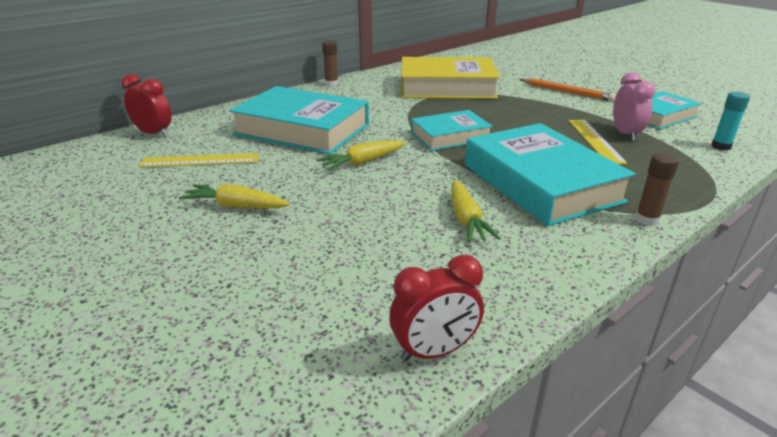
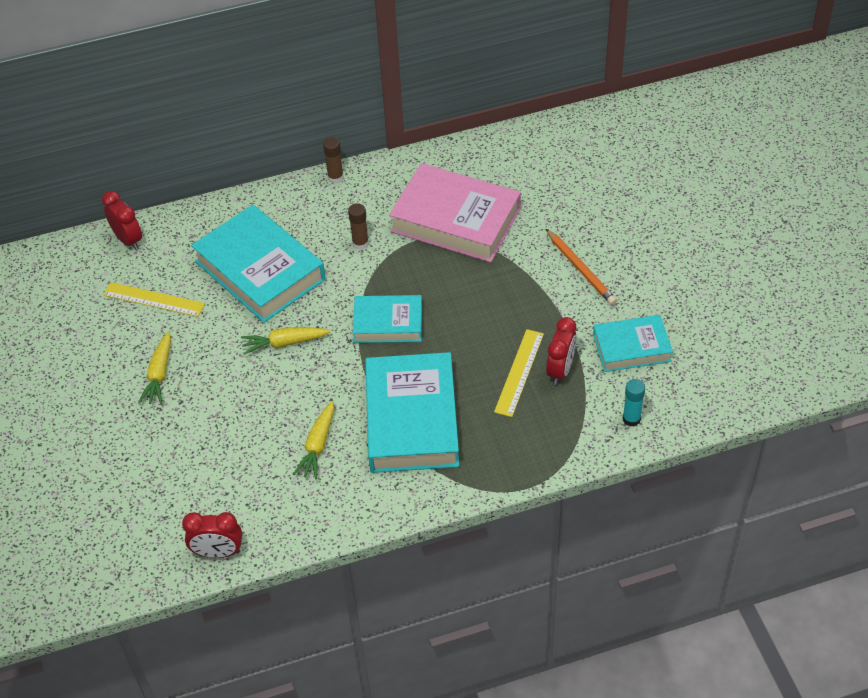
camera: 25 degrees right, 20 degrees up
(235, 206) = (159, 375): yellow carrot -> yellow carrot turned 120 degrees counterclockwise
(447, 87) = (456, 220): yellow book -> pink book
(625, 134) = (560, 370): pink clock -> red clock
(647, 220) = (454, 490): brown glue stick -> brown glue stick (360, 243)

